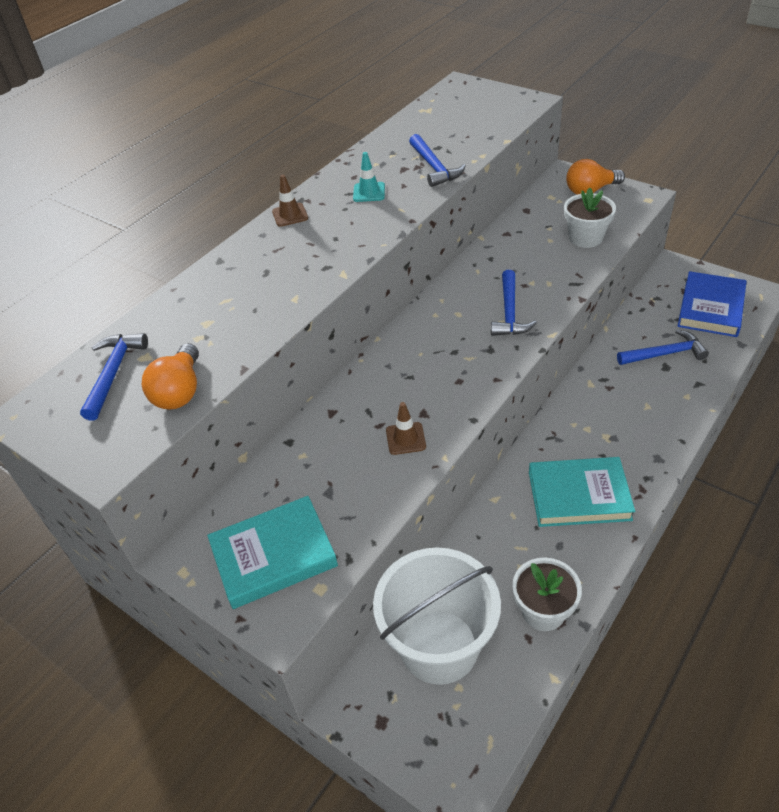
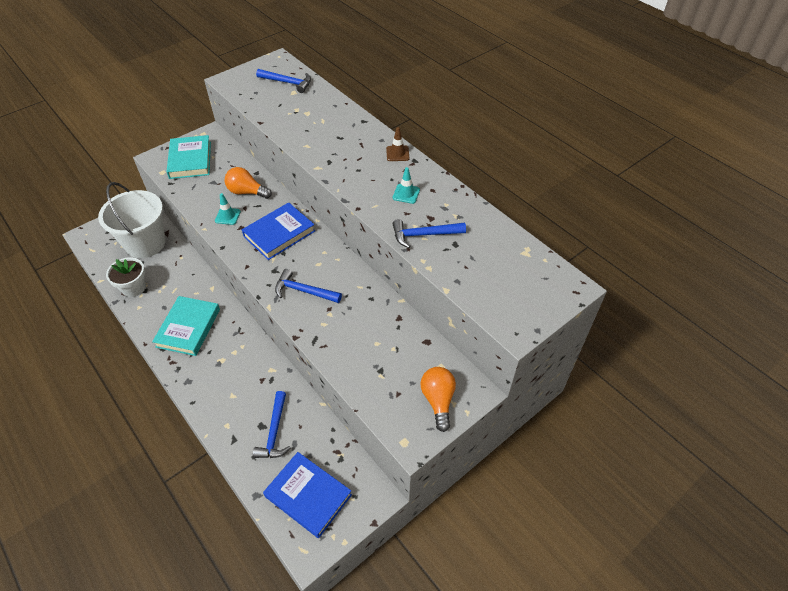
camera: 100 degrees right, 5 degrees up
(180, 391) = (259, 102): orange light bulb -> orange light bulb (247, 192)
(405, 438) = (227, 216): brown traffic cone -> turquoise traffic cone
(419, 367) = (279, 233): none -> blue book
(585, 238) = (368, 368): white flower pot -> none

